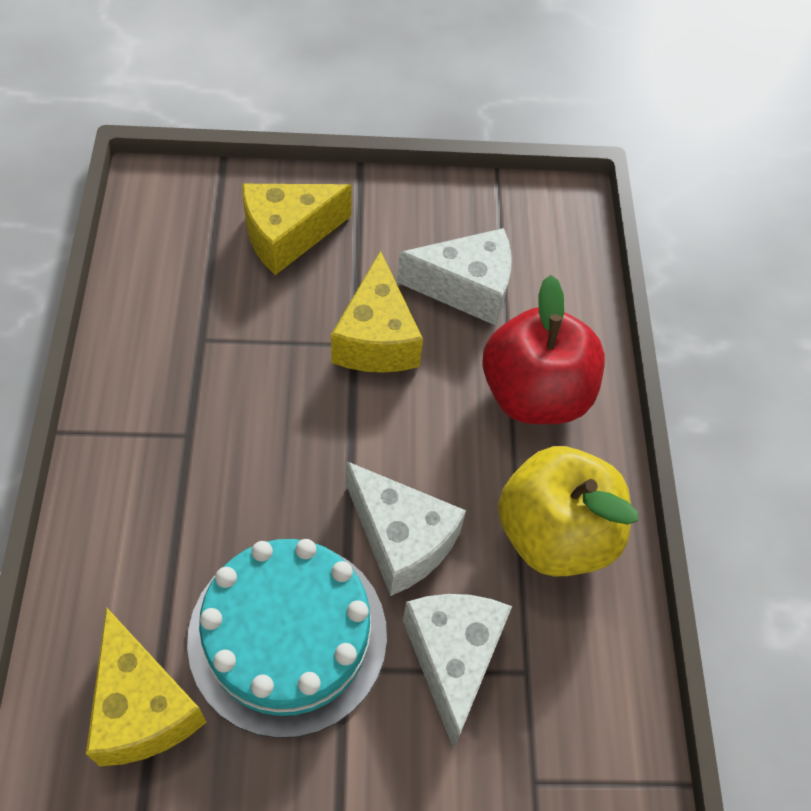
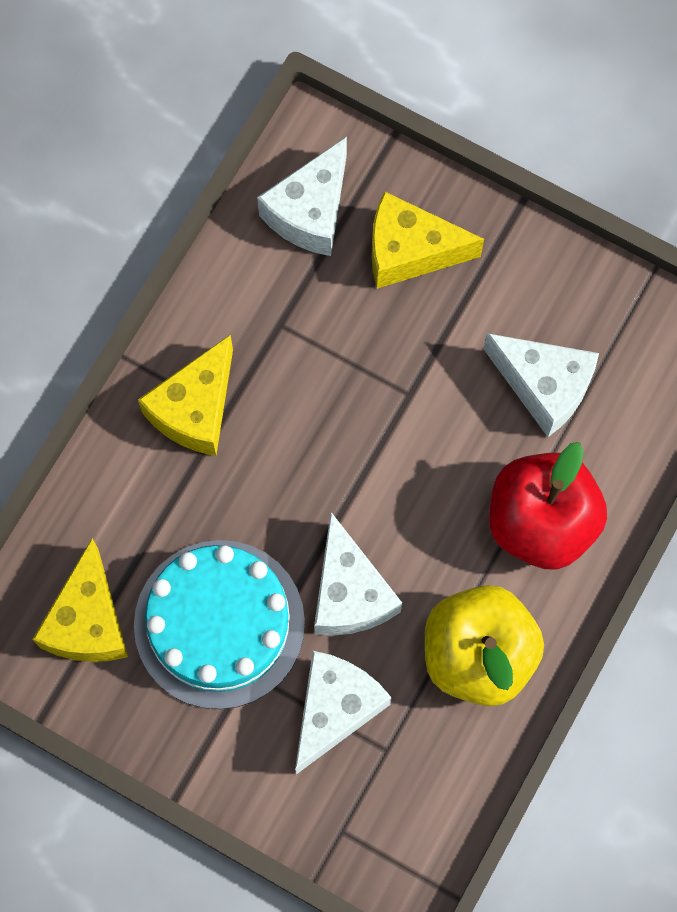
camera: 35 degrees right, 15 degrees up
(180, 241) = (310, 211): none -> white cheese
(376, 338) = (432, 398): yellow cheese -> yellow cheese (195, 409)

